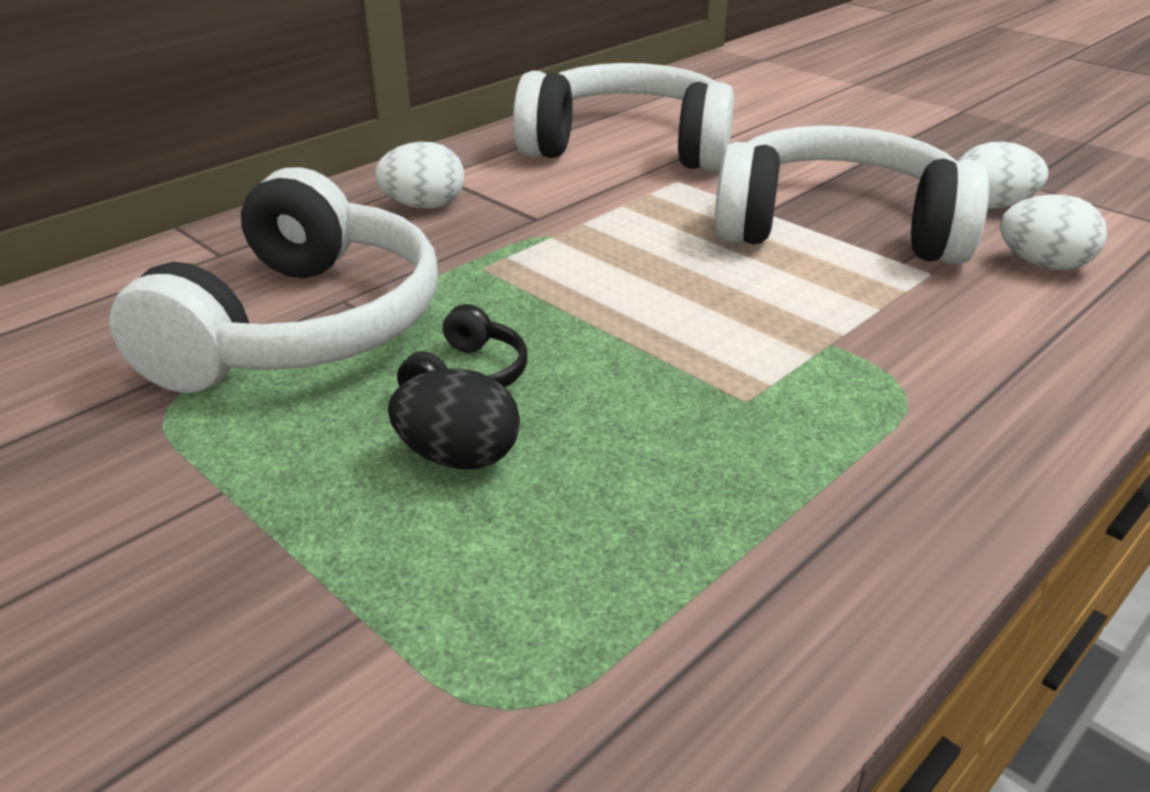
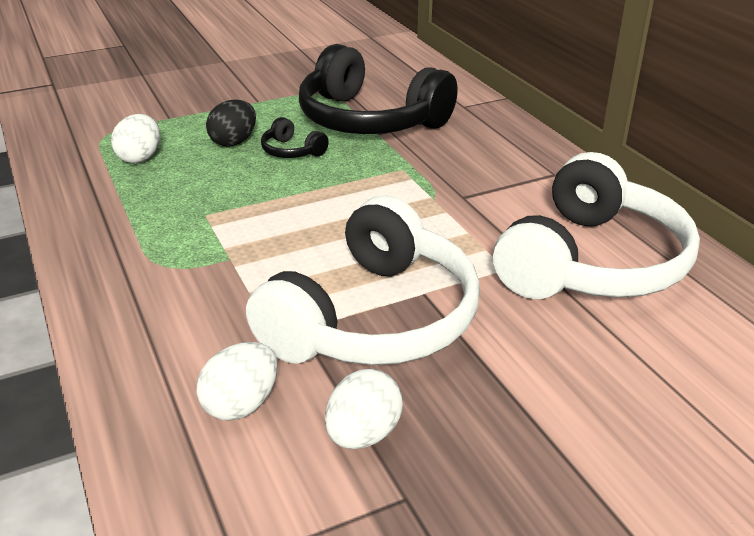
camera: 110 degrees right, 0 degrees up
(303, 326) = (369, 120): white headphones -> black headphones
(424, 206) = (501, 163): white egg -> white egg (140, 158)

